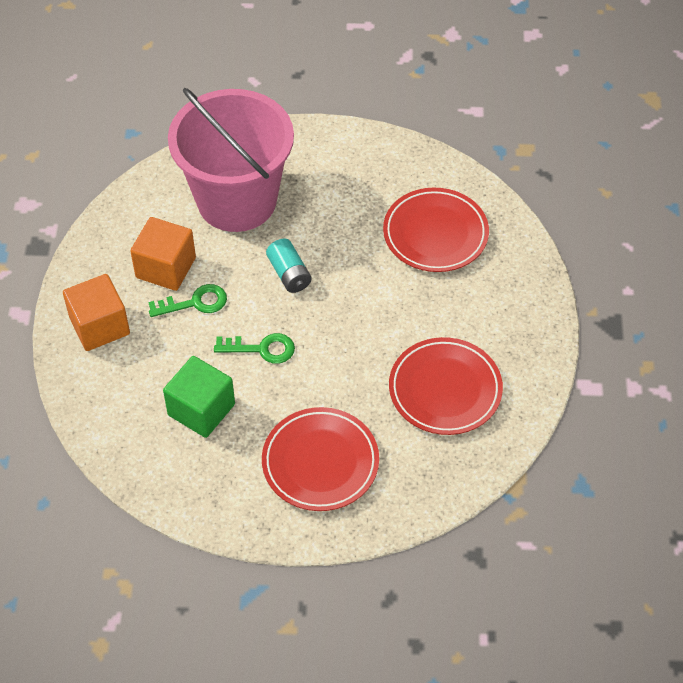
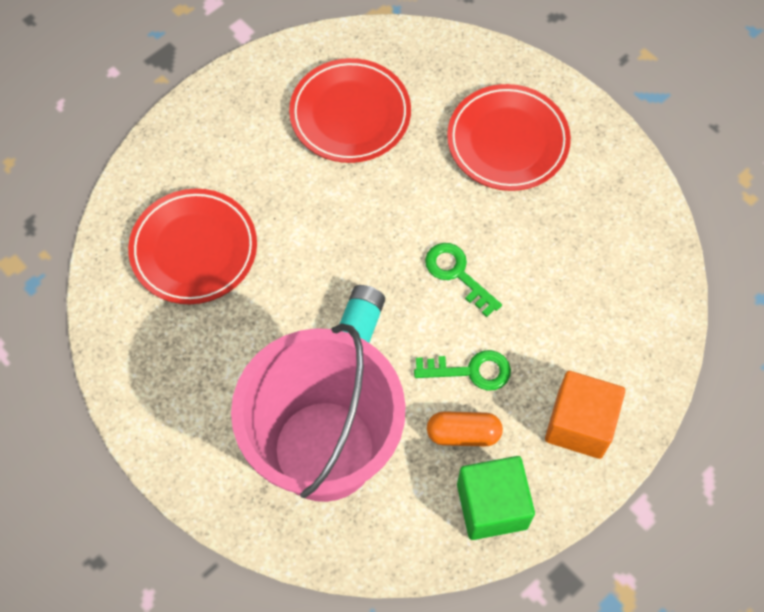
camera: 135 degrees left, 10 degrees up
(166, 268) = (463, 434): orange cube -> orange capsule
(195, 303) = (471, 371): green key -> green key turned 150 degrees clockwise
(201, 409) = (560, 263): green cube -> green cube (492, 506)

